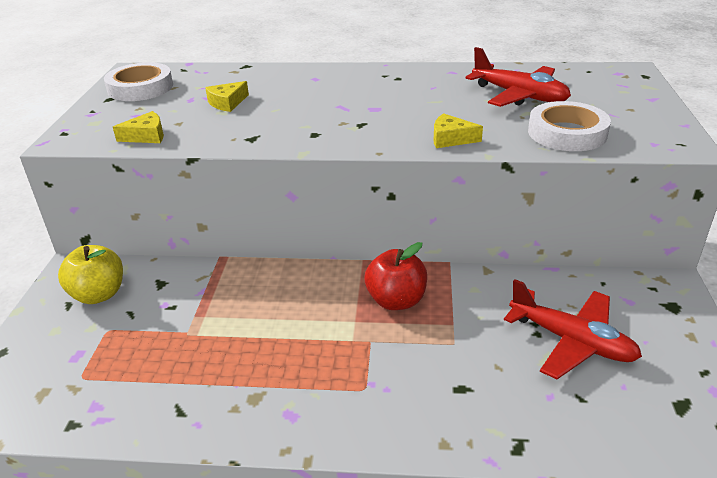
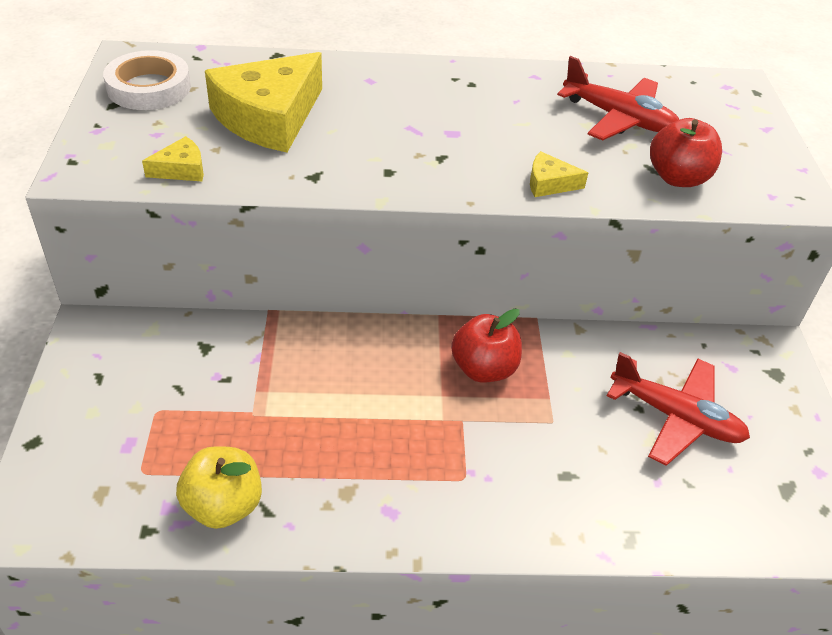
camera: 10 degrees left, 10 degrees up
(99, 294) = (133, 363): yellow apple -> yellow apple (223, 505)
(227, 103) = (269, 117): yellow cheese -> yellow cheese, size x2.30
(567, 133) = (677, 178): white tape -> red apple

